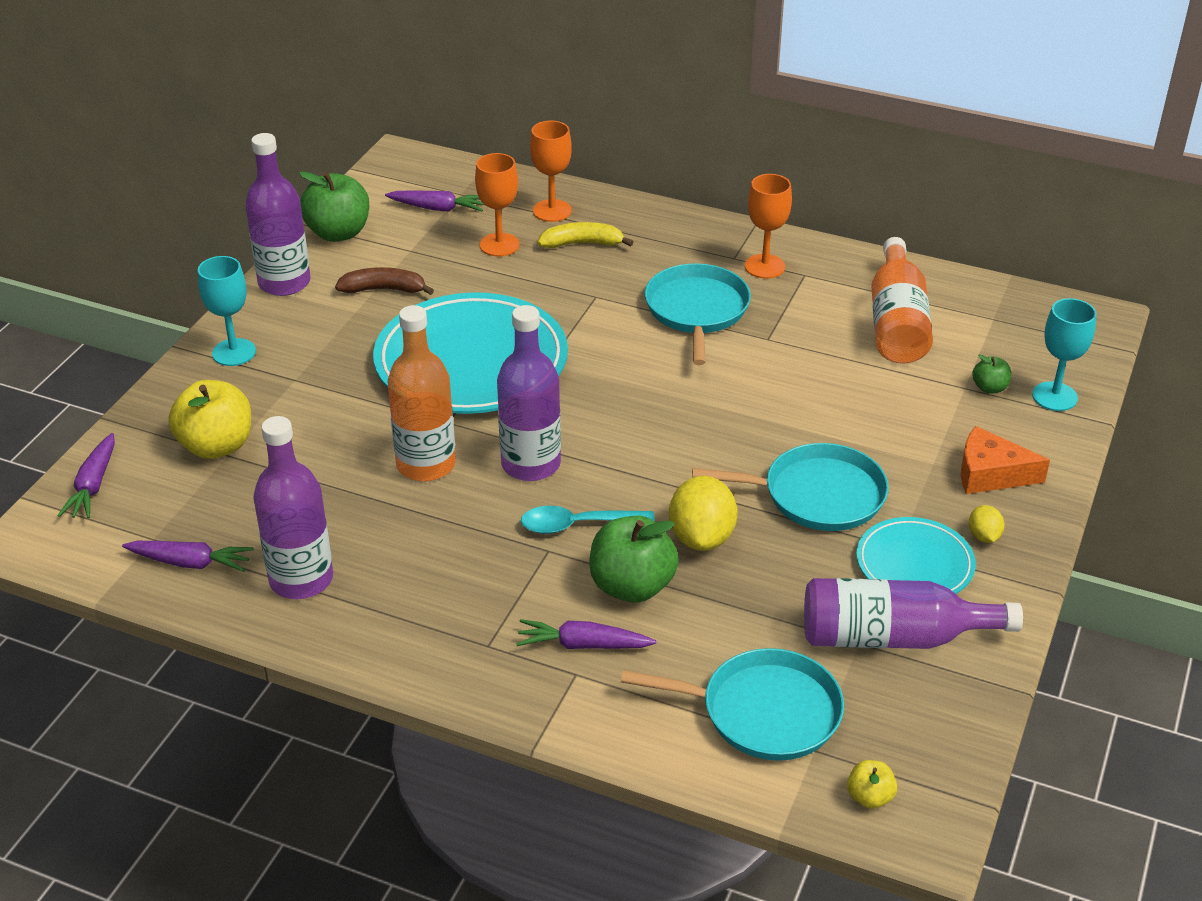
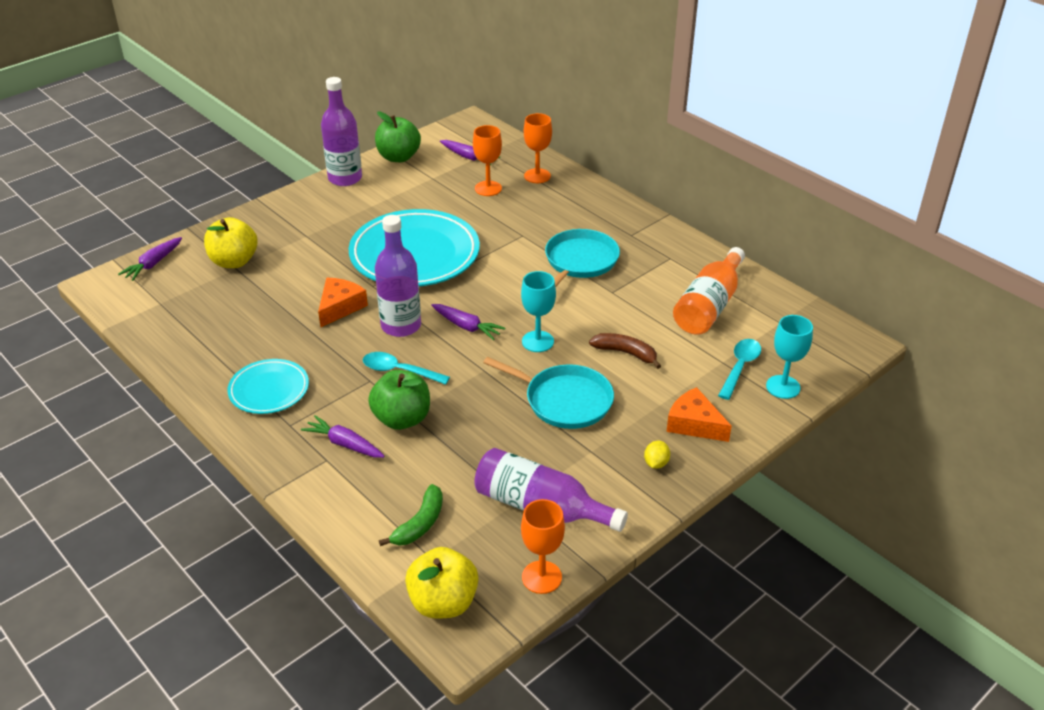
camera: 25 degrees right, 0 degrees up
(190, 563) = (168, 323): purple carrot -> purple carrot (466, 326)
(234, 352) = (285, 211): turquoise goblet -> turquoise goblet (537, 341)
(301, 579) = (218, 351): purple bottle -> none
(384, 289) = (398, 197): brown banana -> brown banana (626, 353)
(426, 464) = (340, 307): orange bottle -> orange cheese
(582, 243) = (540, 201): yellow banana -> none
(701, 537) = (469, 403): yellow lemon -> none
(763, 712) = (420, 524): turquoise pan -> green banana
(764, 266) = (647, 246): orange goblet -> orange goblet (541, 577)
(869, 797) = (443, 602): yellow apple -> yellow apple, size x2.03
(914, 564) = (593, 465): turquoise plate -> turquoise plate (269, 390)
(989, 388) = (740, 367): green apple -> turquoise spoon

